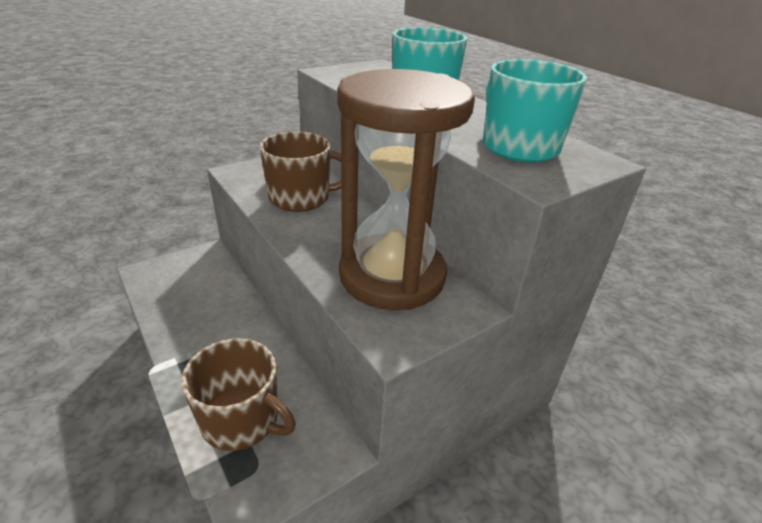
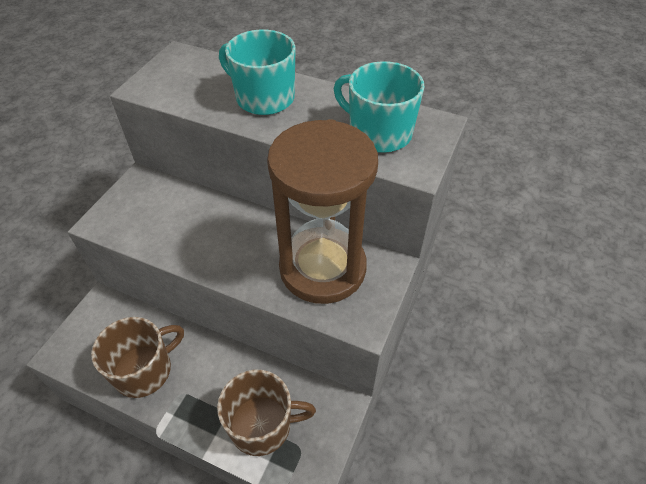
camera: 30 degrees left, 15 degrees up
(301, 198) = (189, 225): brown mug -> brown mug (144, 370)

